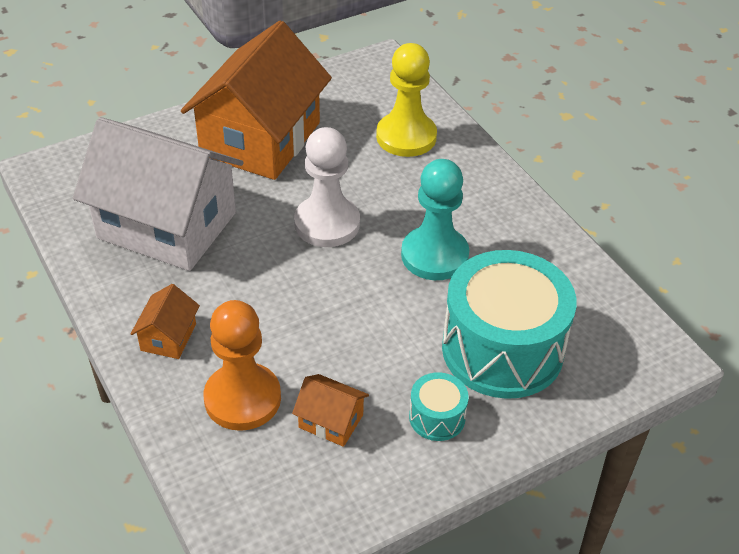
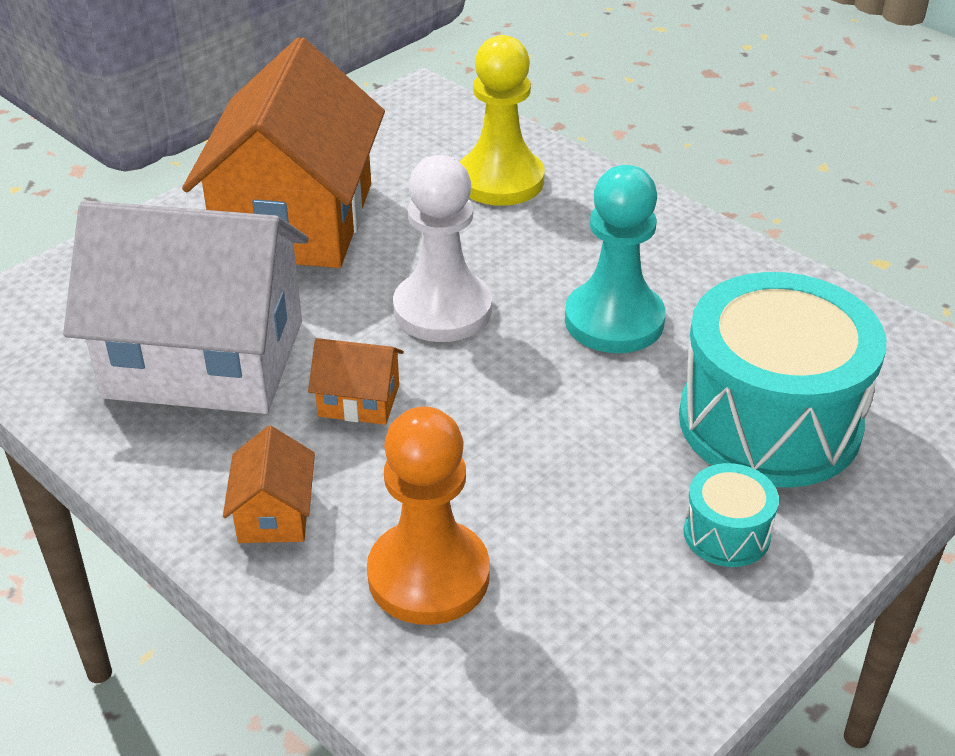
camera: 15 degrees left, 5 degrees down
(331, 421) = (576, 576): orange house -> orange house (359, 400)

